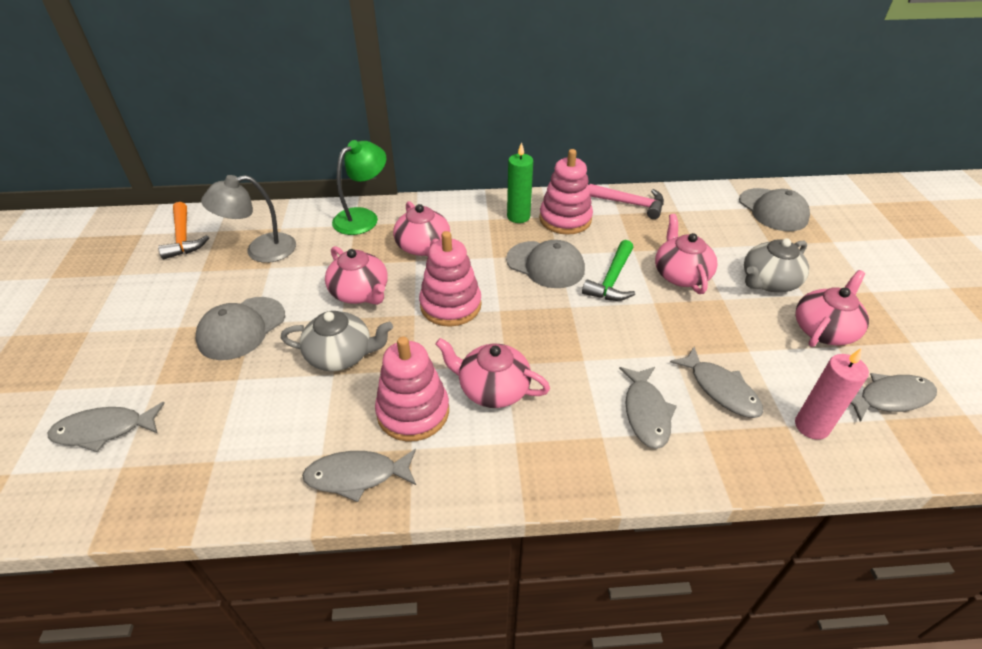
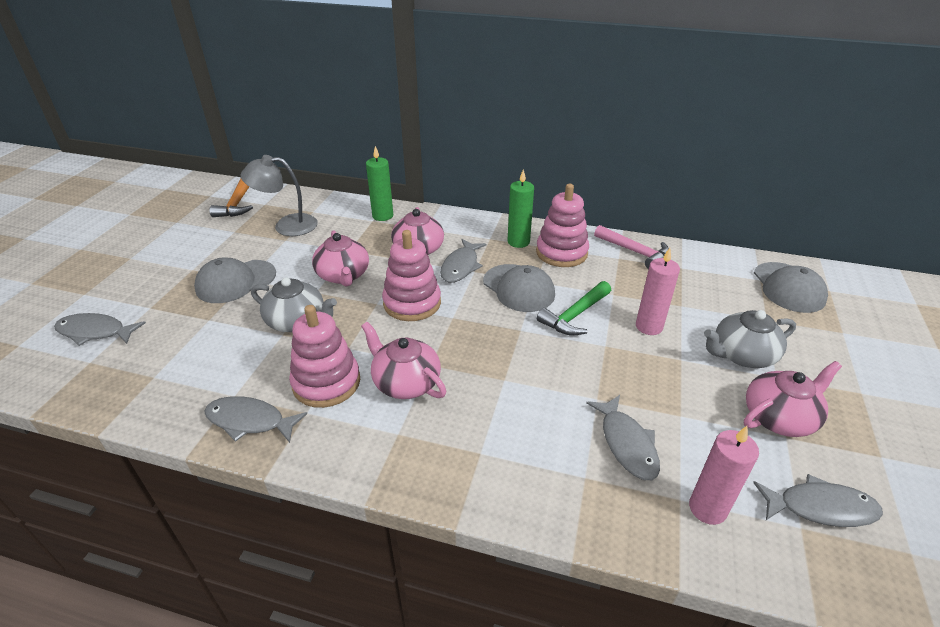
camera: 20 degrees right, 5 degrees down
(363, 217) = (382, 216): green lamp -> green candle
(646, 412) = (536, 443): grey fish -> grey fish (461, 266)
(681, 274) = (649, 326): pink teapot -> pink candle

